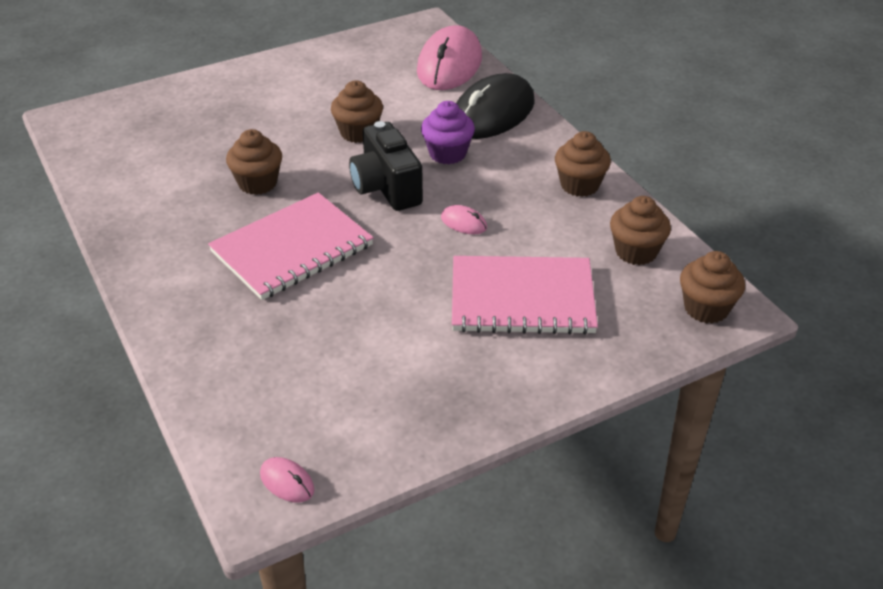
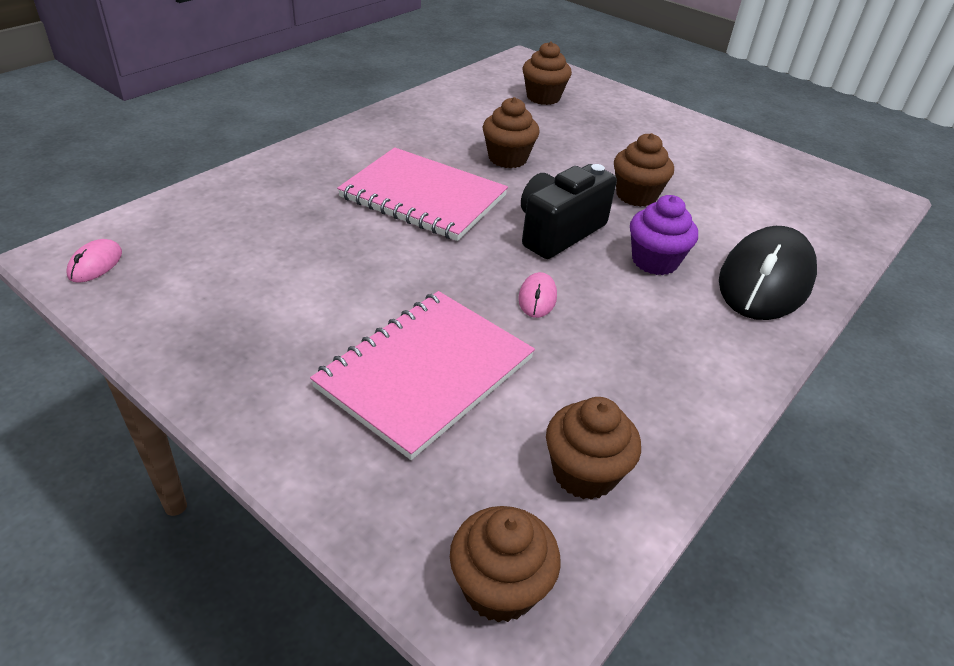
camera: 65 degrees right, 0 degrees up
(449, 65) = (824, 229): pink mouse -> none
(492, 114) = (765, 280): black mouse -> black mouse turned 75 degrees counterclockwise
(522, 298) = (425, 373): pink notebook -> pink notebook turned 60 degrees clockwise
(579, 185) = (688, 386): brown cupcake -> brown cupcake (543, 97)

